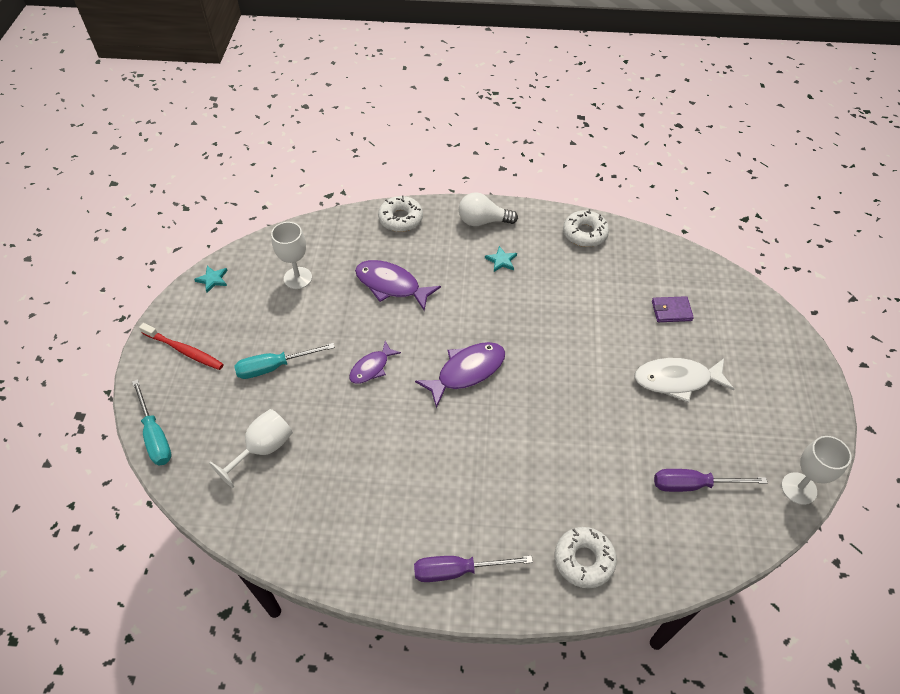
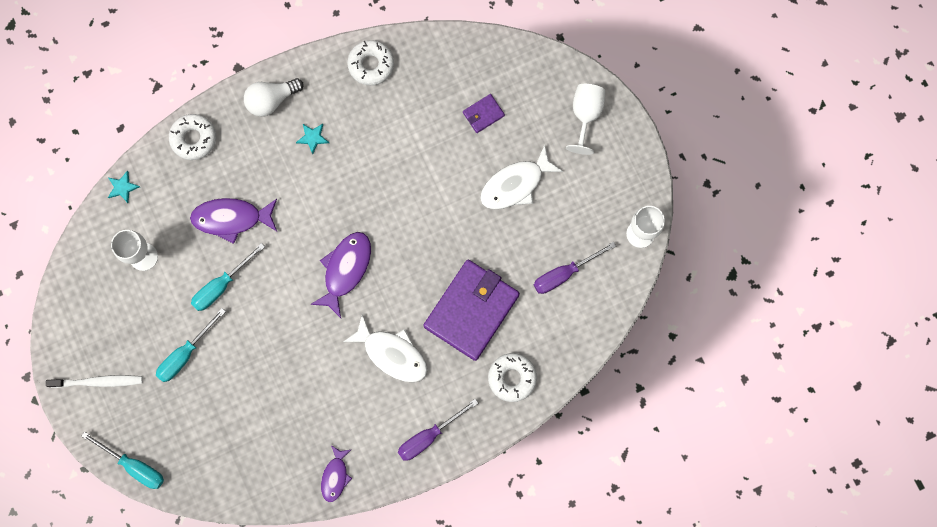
camera: 30 degrees left, 25 degrees up
(184, 350) = (98, 382): red toothbrush -> white toothbrush
(212, 279) = (68, 300): turquoise star -> turquoise star (123, 187)
(263, 449) = (227, 428): white goblet -> white goblet (585, 115)
(346, 330) = (221, 285): none -> turquoise screwdriver
(371, 368) = (266, 309): purple fish -> purple fish (335, 476)
(467, 467) = (392, 353): none -> white fish
(573, 469) = (471, 310): none -> purple wallet

